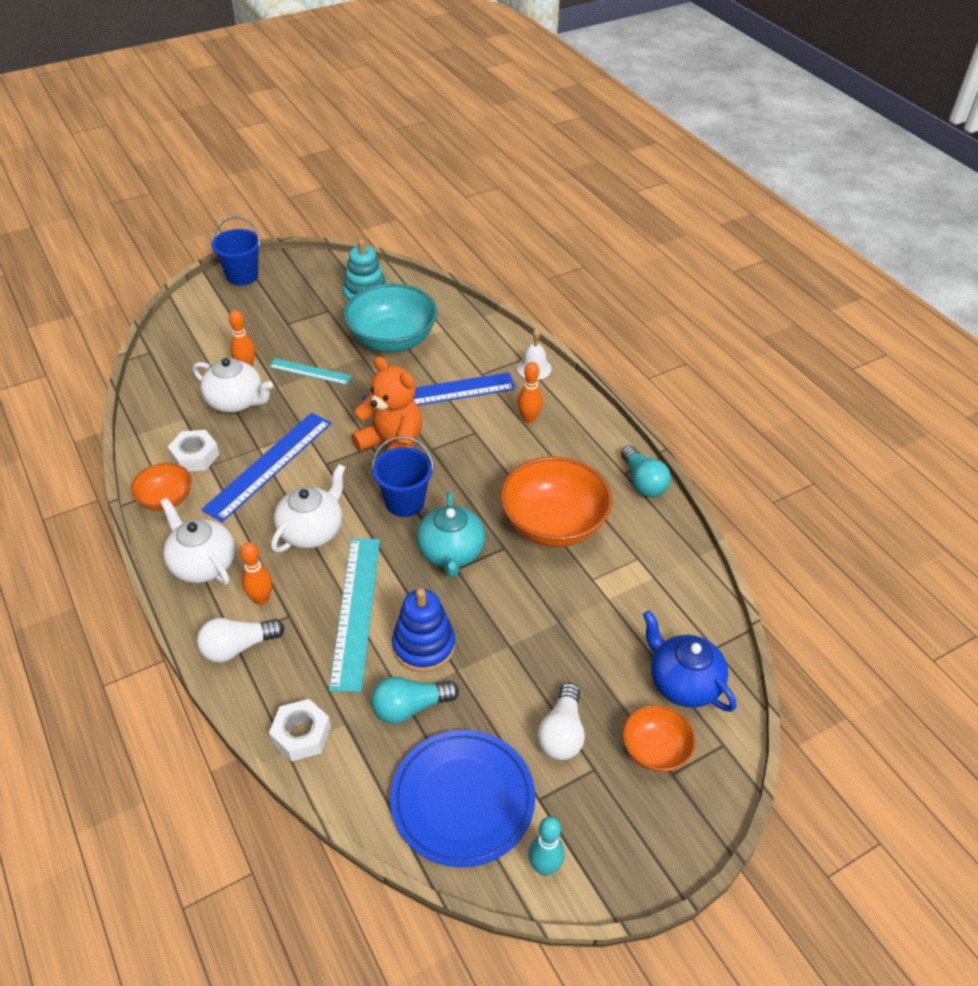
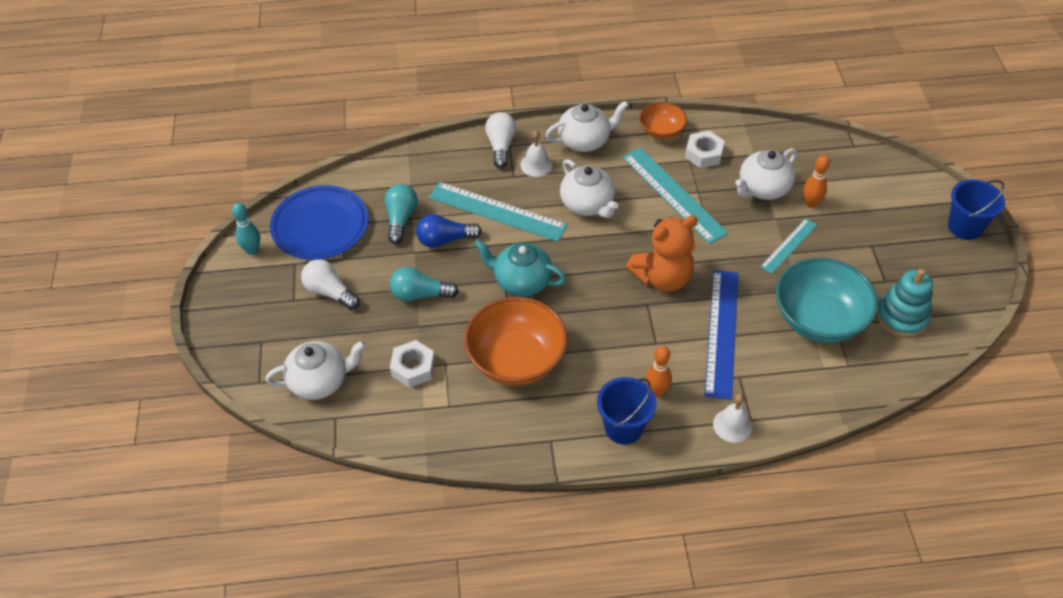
camera: 115 degrees right, 5 degrees up
(261, 599) = (536, 165): orange bowling pin -> white bell
(269, 465) = (673, 194): blue ruler -> turquoise ruler
(301, 734) = (415, 163): white nut -> white nut (413, 368)
(405, 502) = (591, 268): blue bucket -> blue bucket (623, 427)
(424, 646) = (445, 240): blue stacking toy -> blue light bulb
(643, 482) = (531, 450): turquoise light bulb -> turquoise light bulb (420, 294)
(655, 750) = (283, 339): orange bowl -> none
(683, 683) = (320, 381): blue teapot -> white teapot

